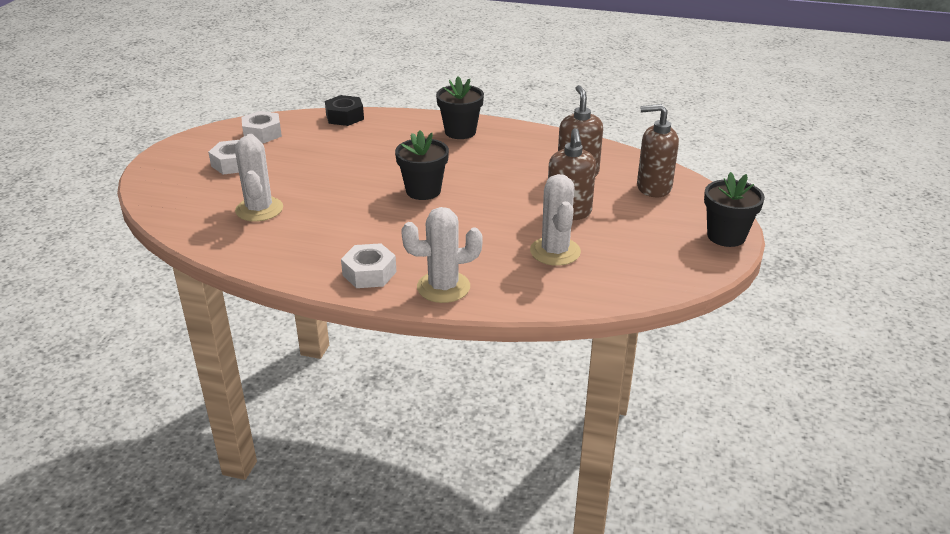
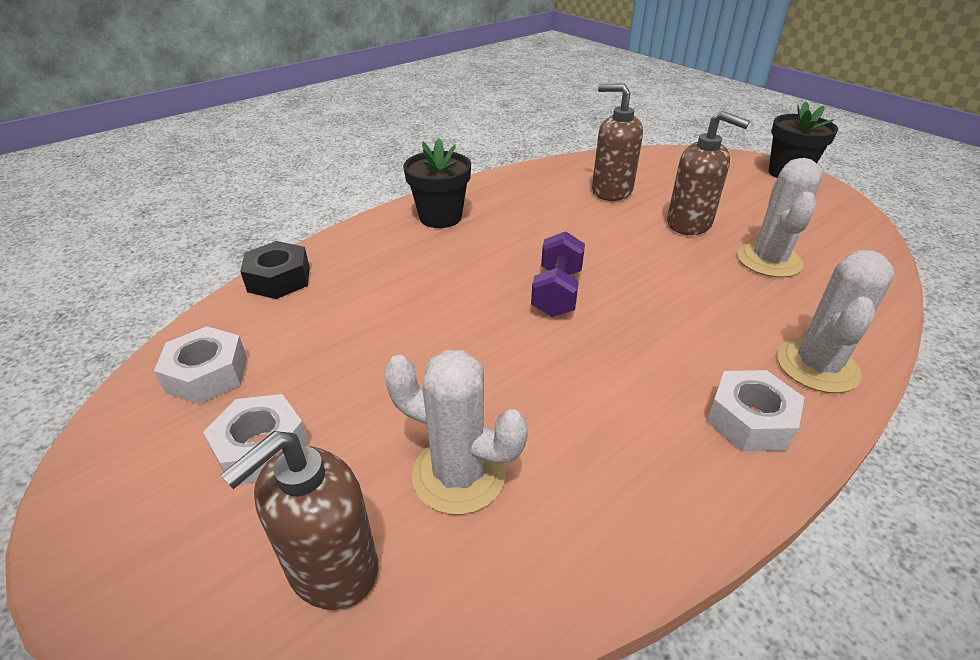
camera: 55 degrees left, 5 degrees up
(423, 191) = (557, 292): black flower pot -> purple dumbbell
(555, 251) = (769, 260): white cactus -> white cactus turned 75 degrees clockwise
(653, 187) = (674, 169): brown soap dispenser -> brown soap dispenser (332, 568)

